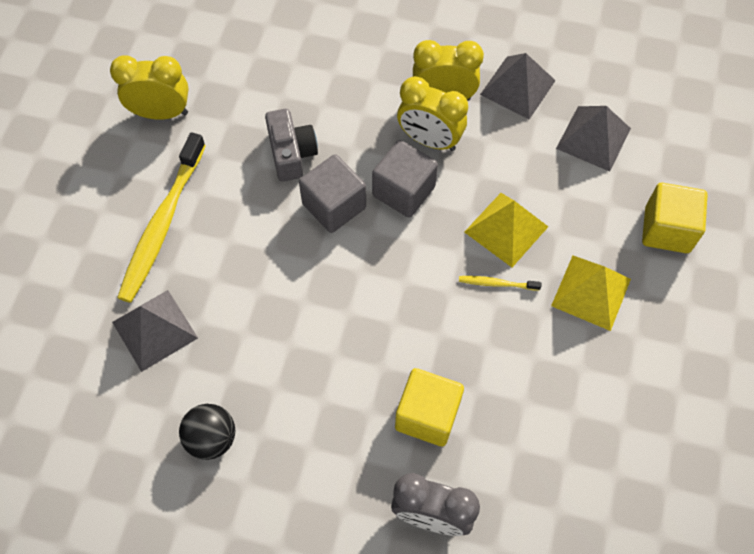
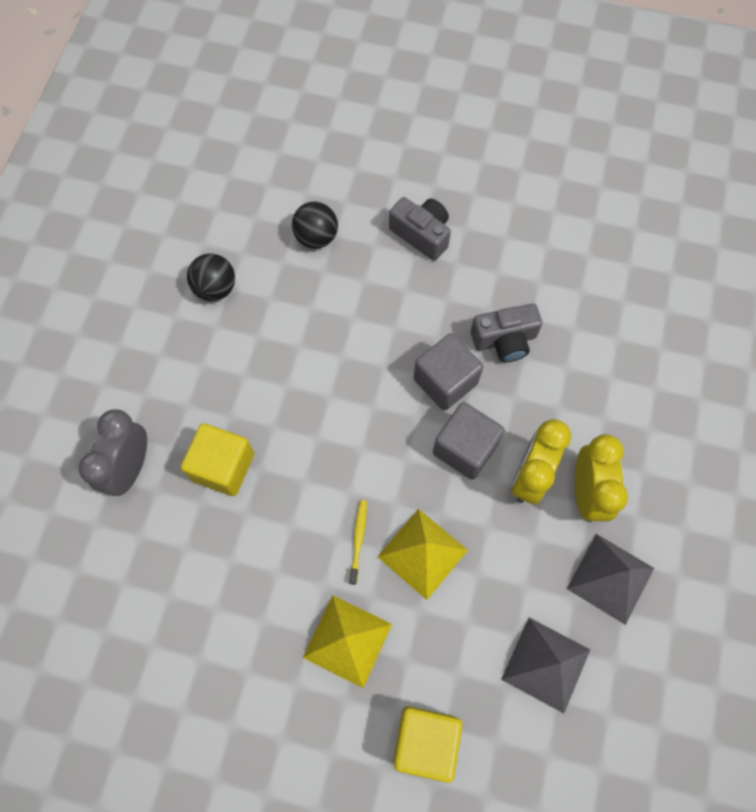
camera: 90 degrees right, 5 degrees up
(154, 330) = (316, 237): grey pyramid -> black ball
(161, 113) = (543, 223): yellow clock -> none
(162, 224) = (421, 234): yellow toothbrush -> grey camera

